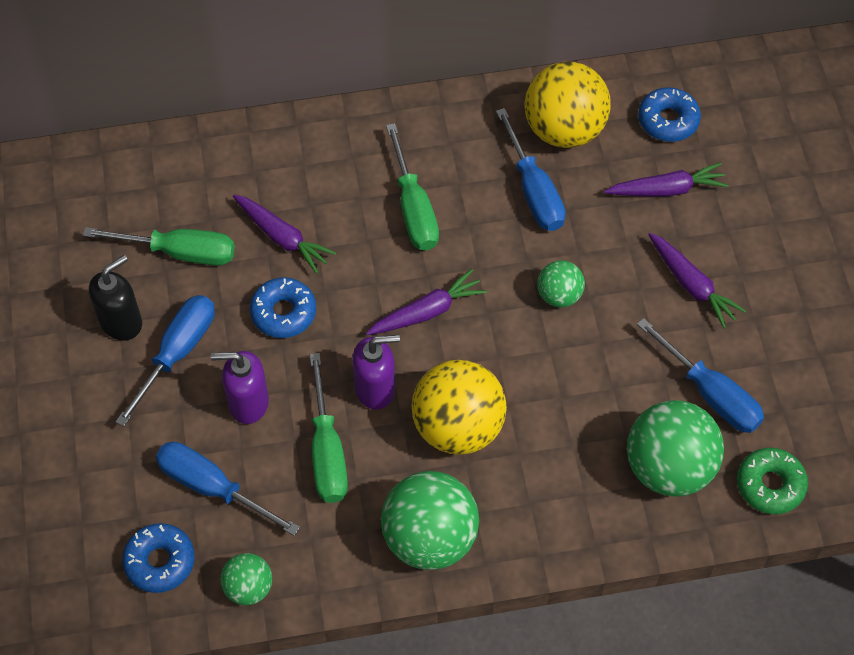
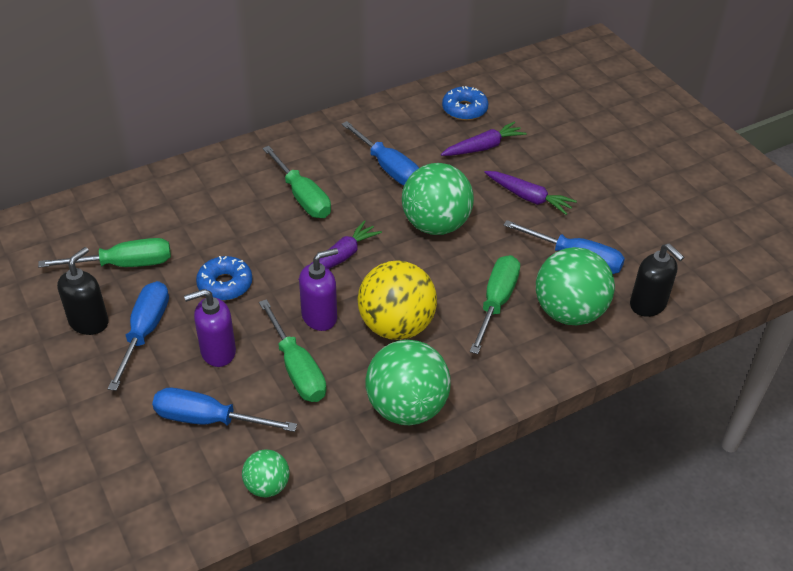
camera: 20 degrees left, 15 degrees down
(160, 561) = (180, 488): blue donut -> none
(282, 237) = (206, 237): purple carrot -> none
(559, 295) = (436, 225): green ball -> green ball, size x1.90
(564, 129) = (394, 129): yellow ball -> none
(587, 428) = (496, 302): none -> green screwdriver
(770, 485) = (648, 304): green donut -> black soap dispenser

